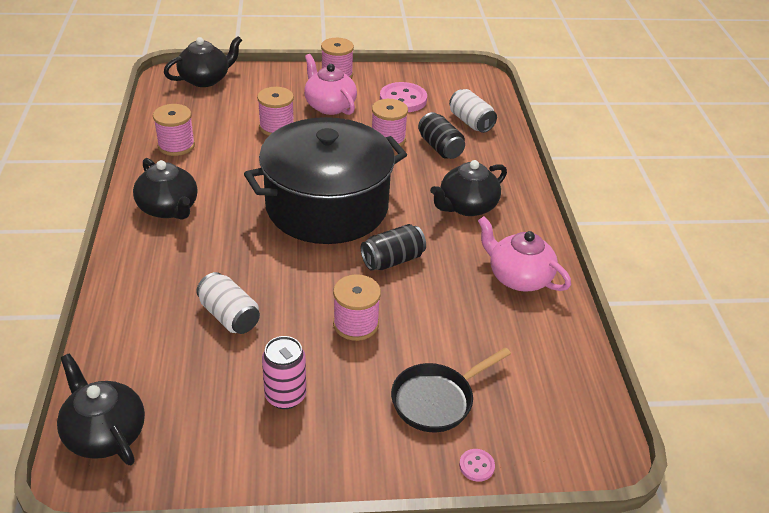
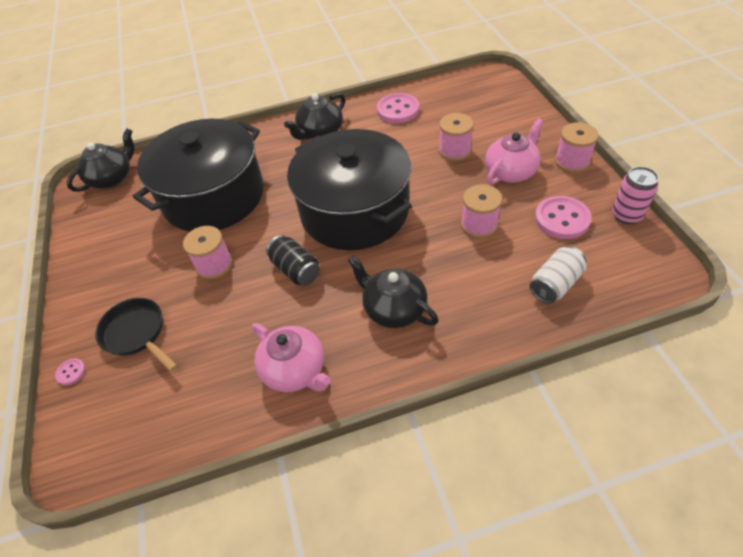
camera: 85 degrees right, 10 degrees up
(176, 145) = (398, 110): pink spool -> pink button
(205, 79) = (501, 92): black teapot -> none
(229, 316) = (213, 196): white can -> black pot
(285, 396) = (140, 246): pink can -> pink can (626, 215)
(440, 148) = (487, 267): black can -> none
(518, 277) = (295, 370): pink teapot -> pink teapot turned 105 degrees clockwise

